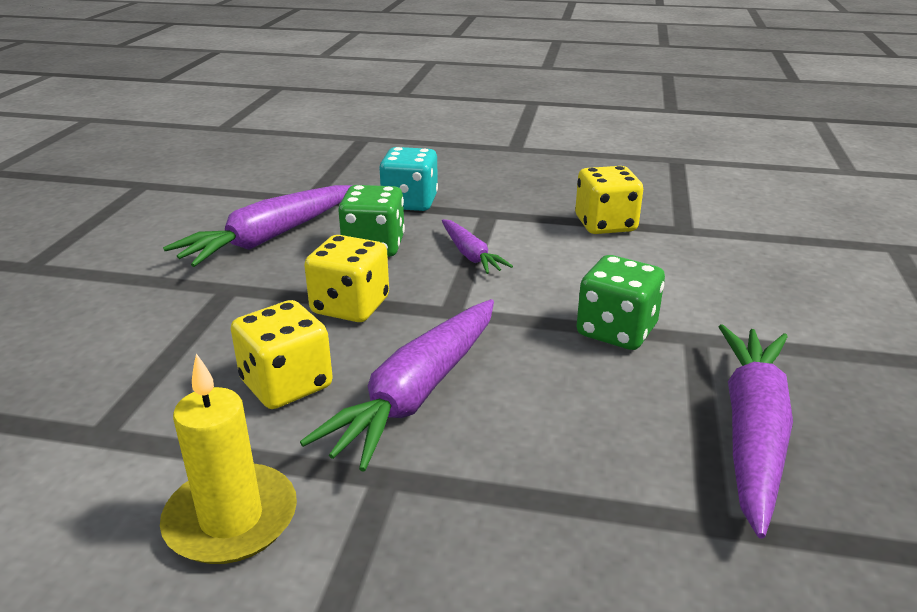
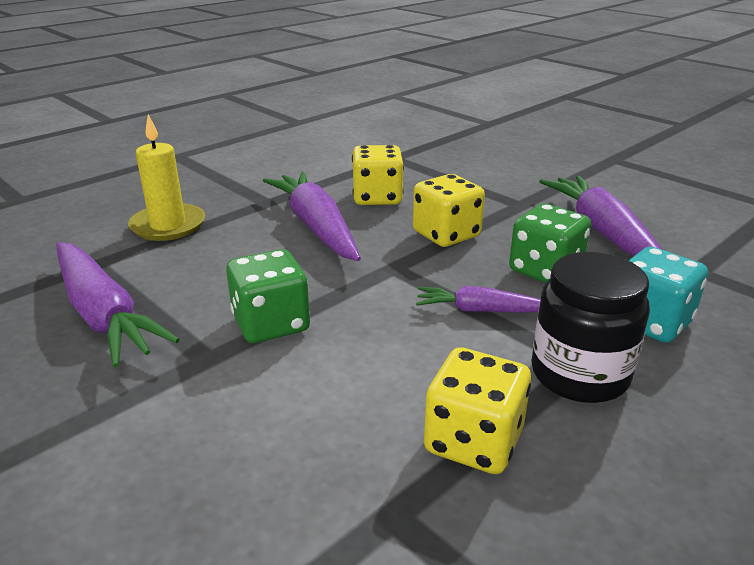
camera: 125 degrees right, 0 degrees up
(231, 518) = (295, 170): yellow candle -> yellow candle (168, 225)
(501, 211) = (579, 374): none -> black jar

